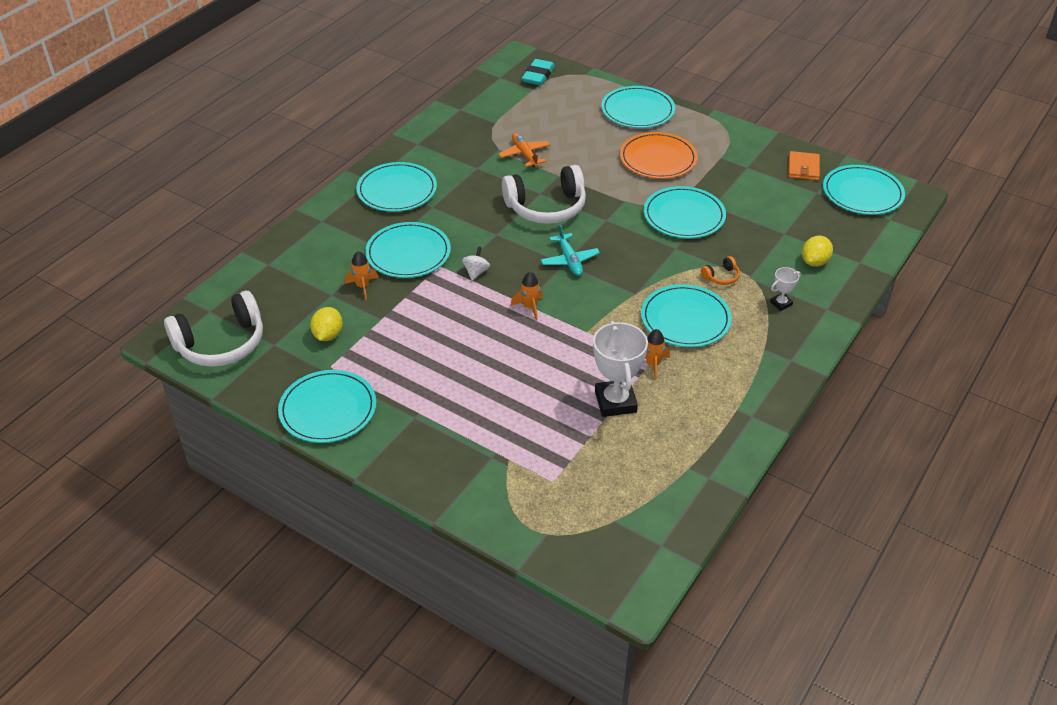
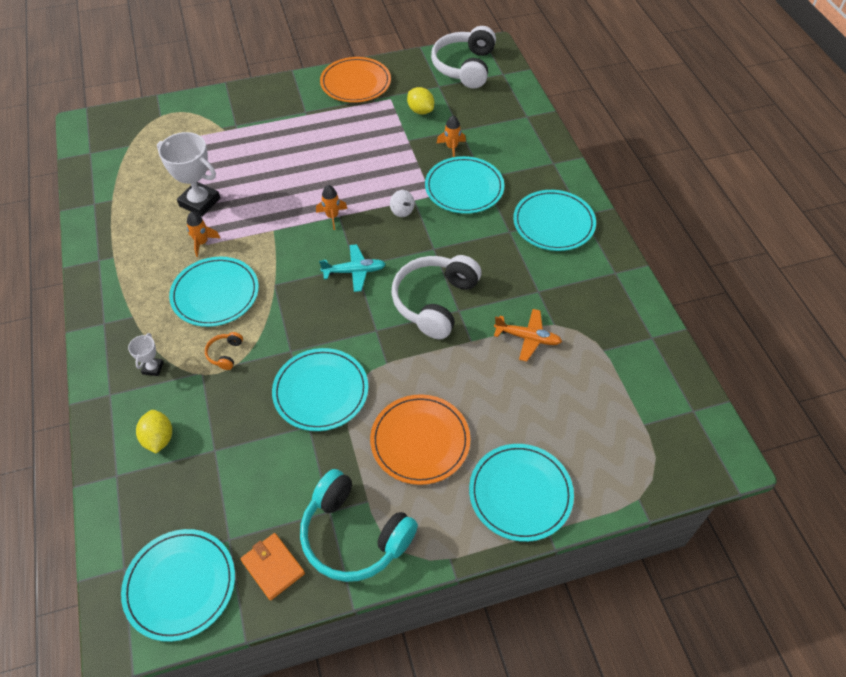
camera: 130 degrees right, 10 degrees up
(328, 409) = (355, 83): turquoise plate -> orange plate
(538, 76) = (670, 449): turquoise eraser -> none
(569, 260) = (354, 271): turquoise plane -> turquoise plane turned 150 degrees clockwise
(745, 151) = (354, 535): none -> turquoise headphones

